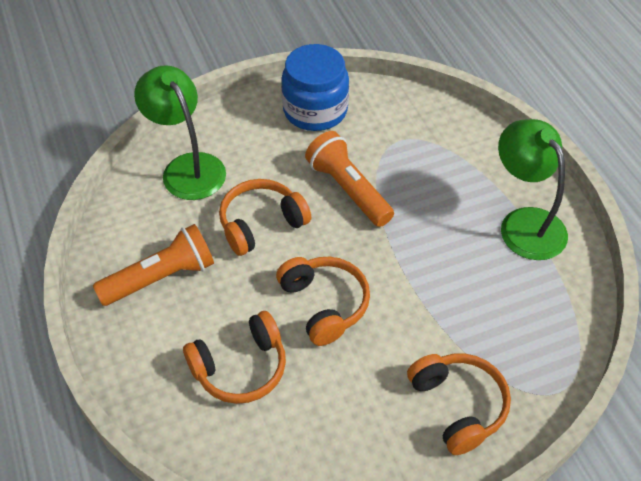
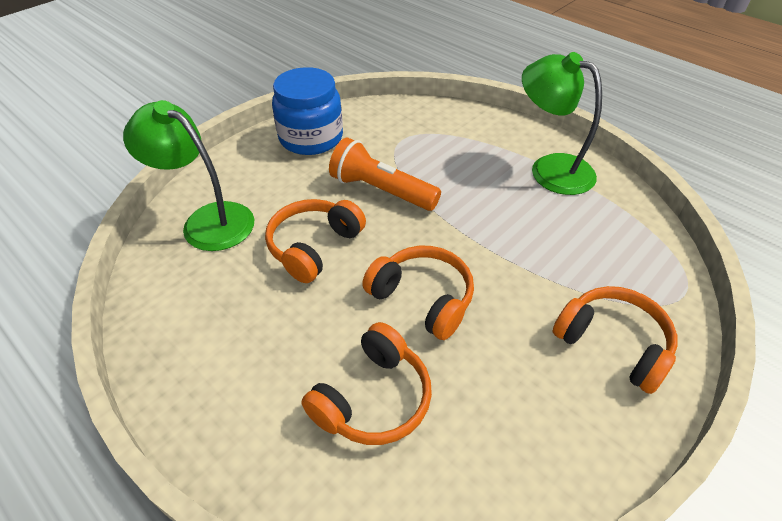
camera: 25 degrees left, 5 degrees down
(161, 278) = (230, 337): orange flashlight -> none

